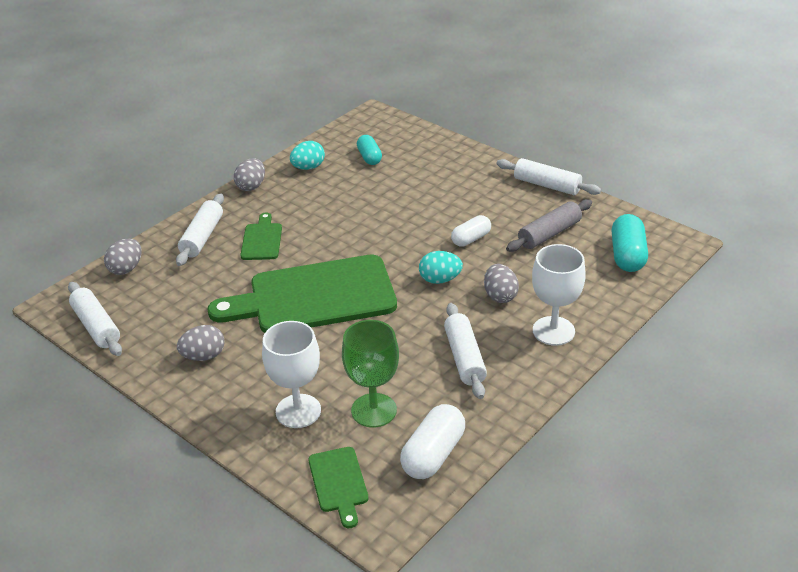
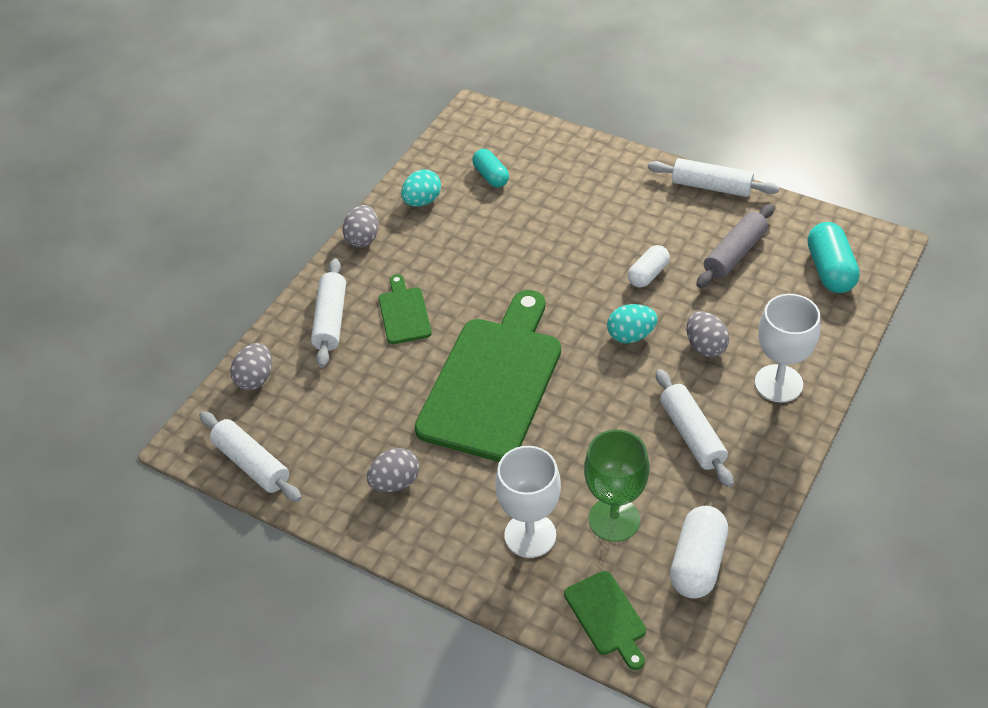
camera: 10 degrees left, 10 degrees up
(314, 296) = (494, 381): green cutting board -> green cutting board turned 135 degrees clockwise

